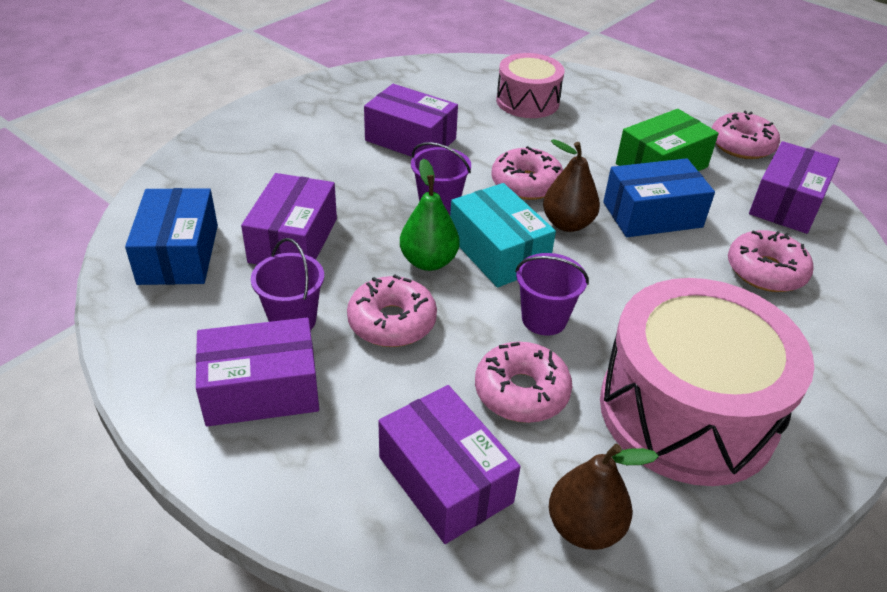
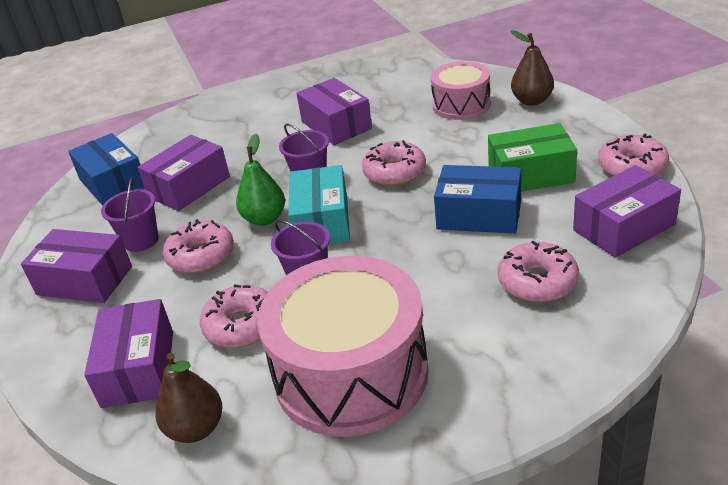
camera: 35 degrees right, 5 degrees down
(178, 254) = (113, 183): blue box -> blue box turned 60 degrees counterclockwise
(567, 224) = (397, 209): brown pear -> brown pear (532, 101)

